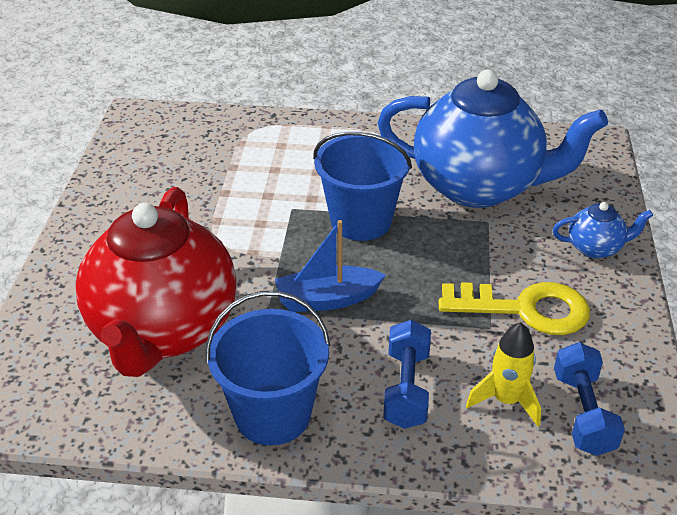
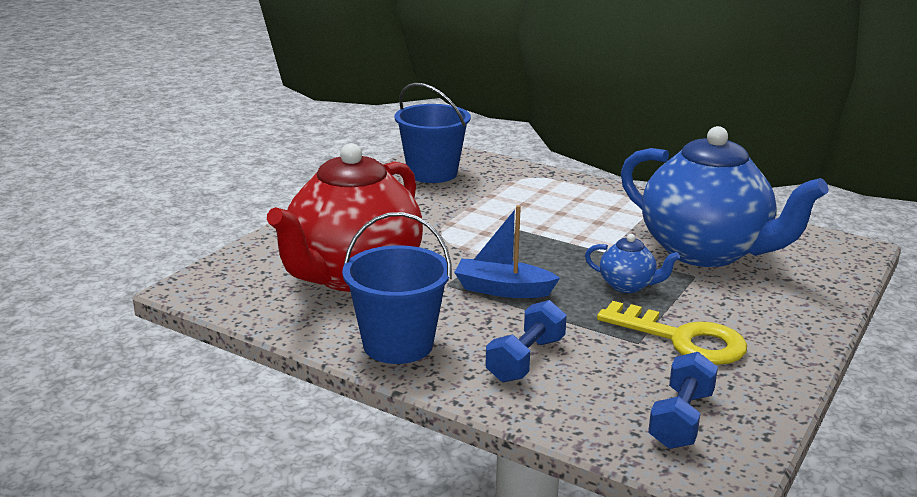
camera: 25 degrees right, 15 degrees down
(361, 221) = (574, 250): blue bucket -> blue bucket (432, 173)
(506, 400) = (612, 391): yellow rocket -> none
(595, 248) = (791, 317): blue teapot -> blue teapot (628, 286)

